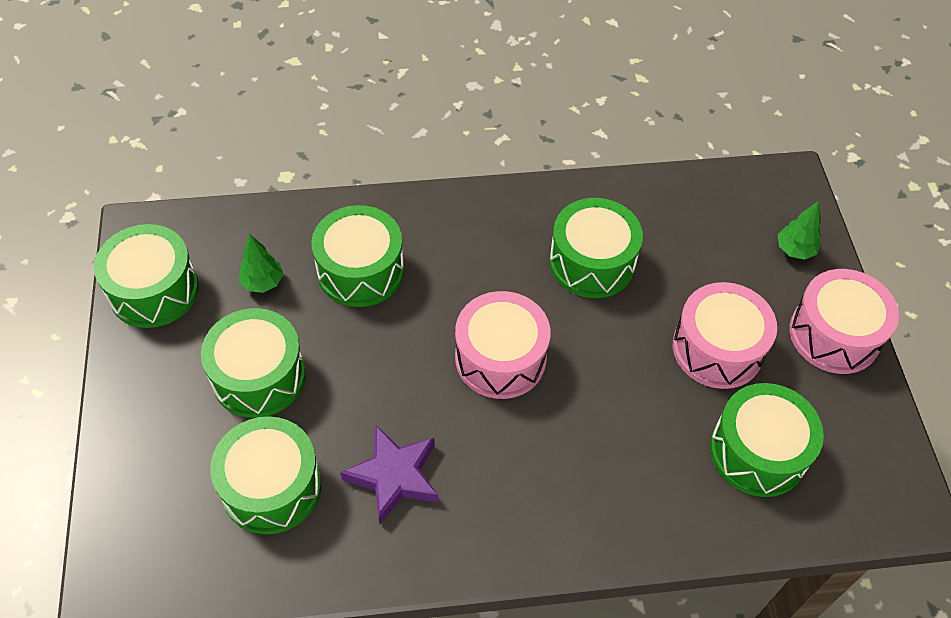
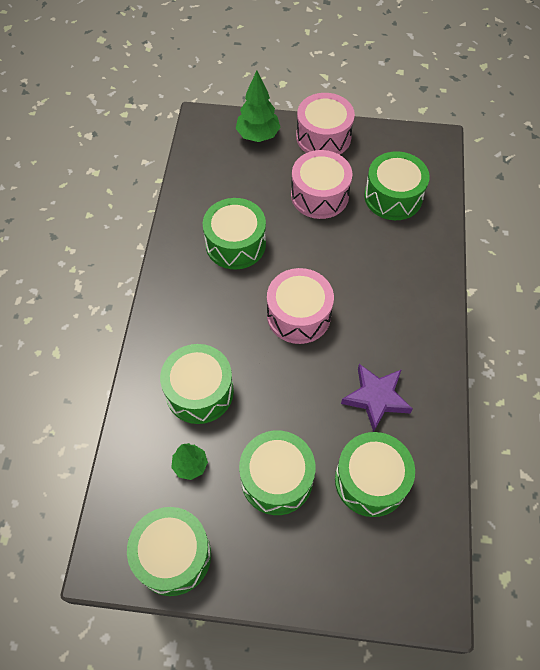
camera: 75 degrees left, 5 degrees up
(794, 250) = (258, 136): green tree -> green tree, size x1.60

